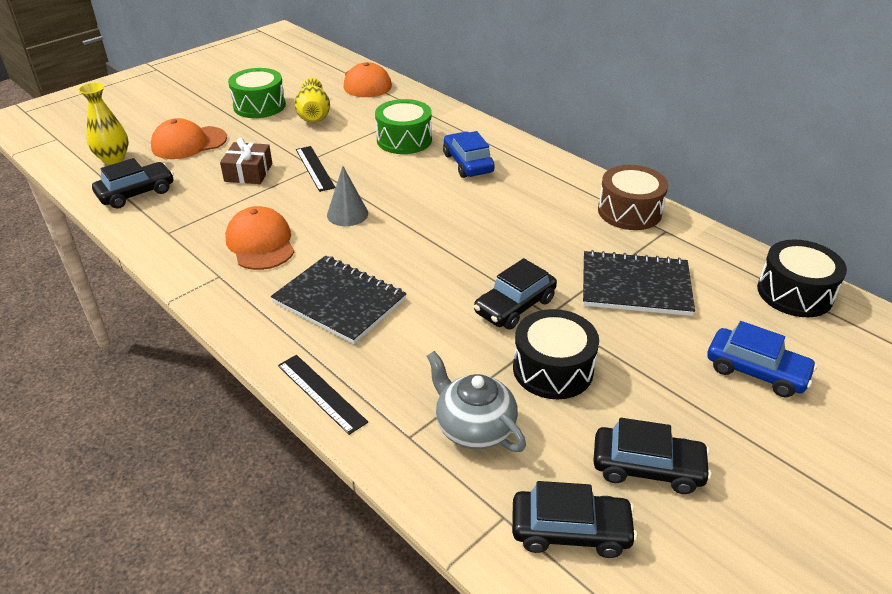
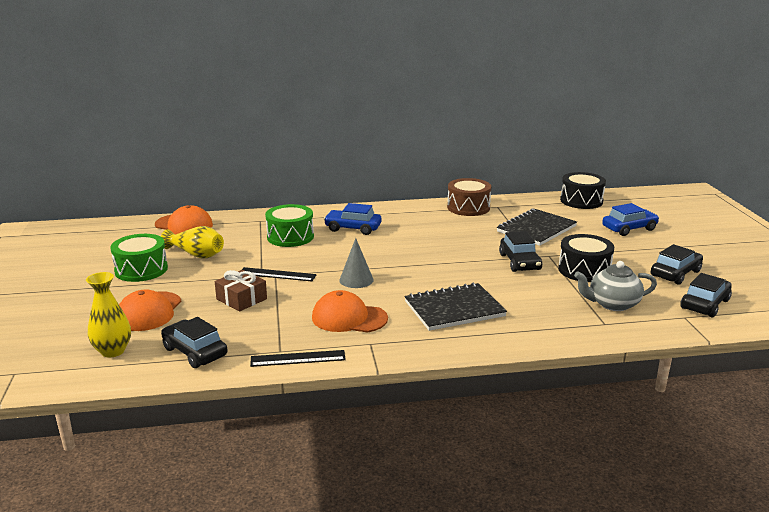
camera: 55 degrees left, 15 degrees down
(136, 193) = (194, 352): black car -> black car turned 45 degrees counterclockwise
(321, 393) = (542, 339): black ruler -> black ruler (298, 358)

